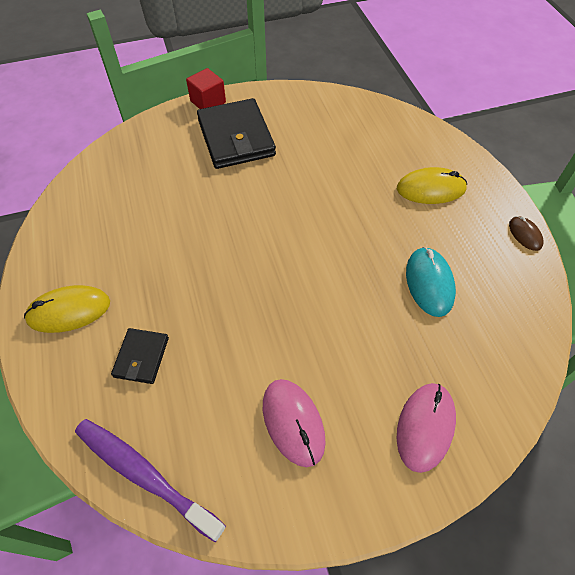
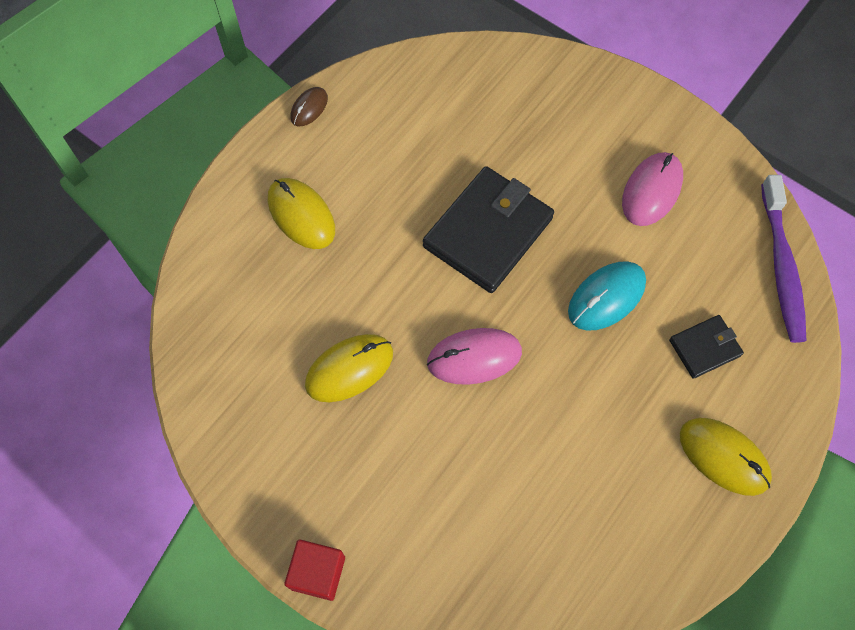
camera: 125 degrees left, 10 degrees up
(236, 137) = (362, 479): black wallet -> black wallet (488, 232)
(303, 161) = (349, 369): none -> yellow mouse
(425, 427) = (576, 102): pink mouse -> pink mouse (474, 357)
(429, 283) = (432, 160): turquoise mouse -> turquoise mouse (606, 297)

